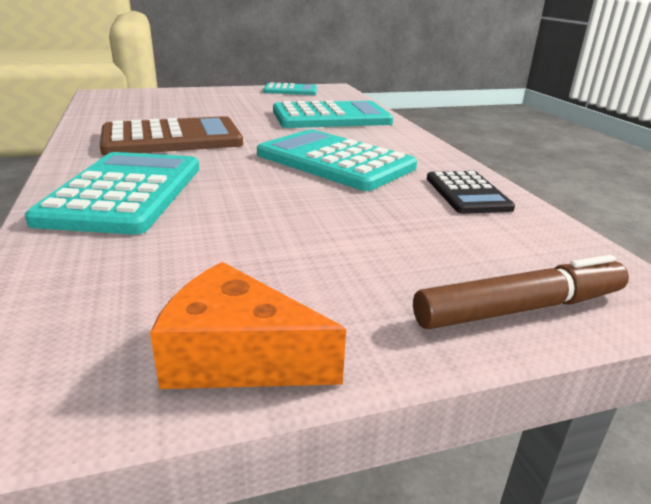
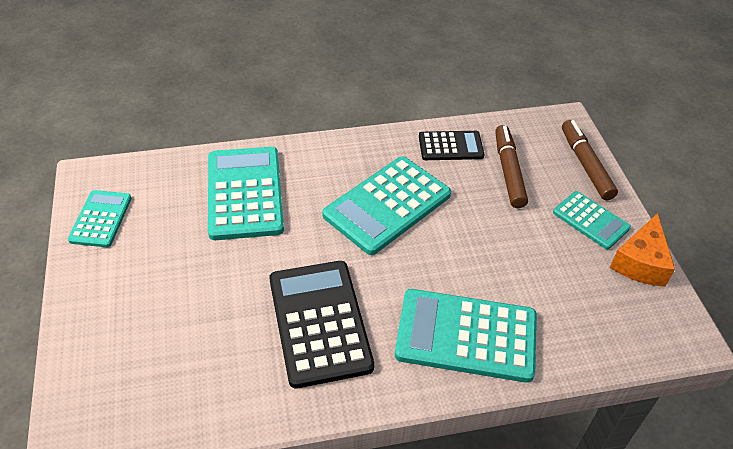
camera: 85 degrees left, 20 degrees up
(172, 138) = (319, 322): brown calculator -> black calculator
(352, 301) = (591, 220): none -> turquoise calculator
(442, 230) = (508, 171): none -> brown marker

